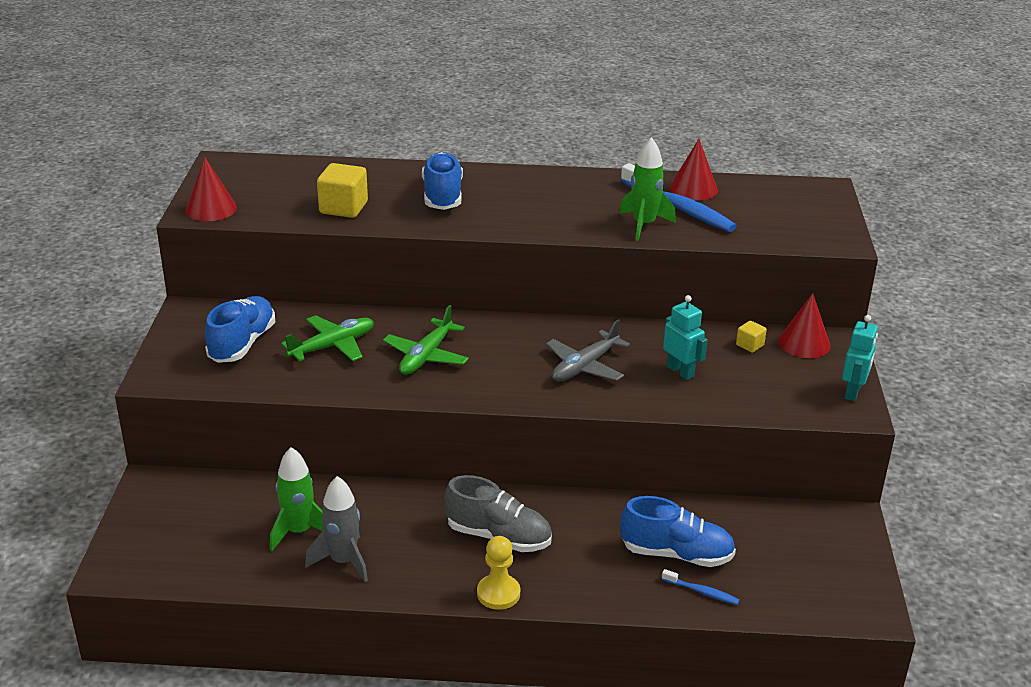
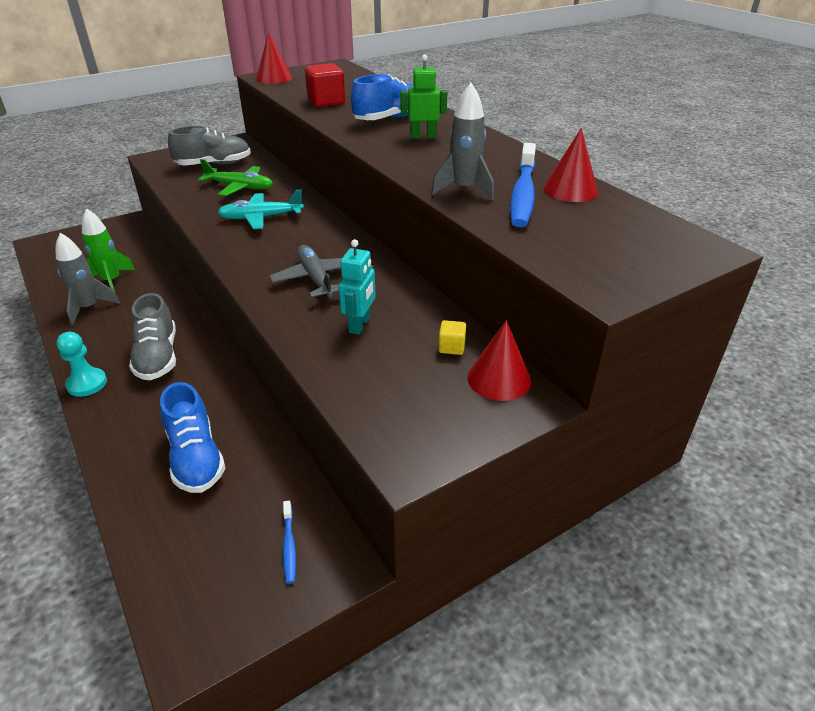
camera: 55 degrees right, 5 degrees up
(242, 344) = (214, 164): blue shoe -> grey shoe
(343, 208) = (326, 101): yellow cube -> red cube
(426, 356) = (261, 217): green plane -> turquoise plane
(498, 593) = (87, 383): yellow pawn -> turquoise pawn
(511, 199) = (423, 137): none -> green robot
(585, 366) = (316, 278): grey plane -> grey plane turned 60 degrees clockwise
(644, 225) = (464, 189): green rocket -> grey rocket
(702, 592) = (149, 495): blue toothbrush -> blue toothbrush (289, 546)
(853, 392) = (444, 446): turquoise robot -> none

